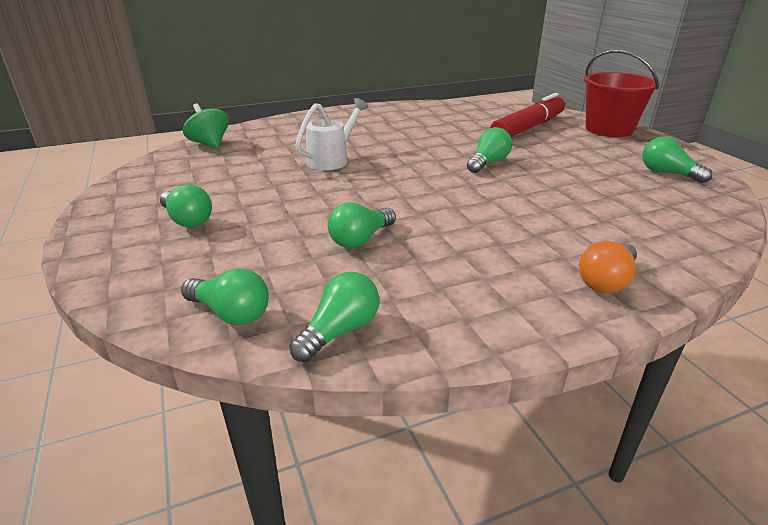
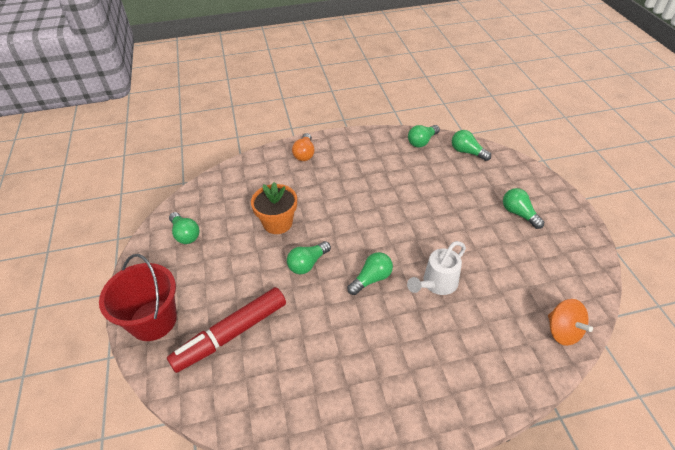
camera: 170 degrees left, 15 degrees up
(210, 144) = (562, 331): green spinning top -> orange spinning top
(361, 239) = (413, 188): green light bulb -> green light bulb (371, 279)
(558, 189) = (277, 223): none -> orange flower pot
(606, 281) = (304, 154): orange light bulb -> orange light bulb turned 135 degrees clockwise

